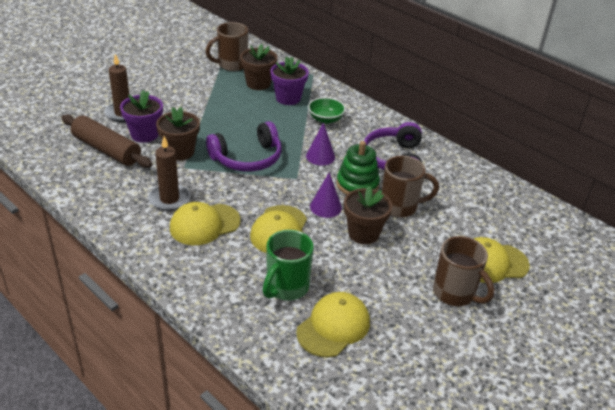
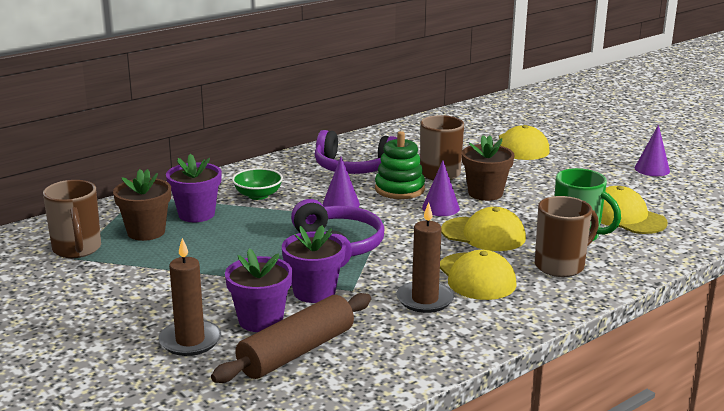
camera: 80 degrees left, 15 degrees down
(180, 152) = (314, 292): brown flower pot -> purple flower pot
(455, 293) = (566, 164): brown mug -> brown mug (561, 266)
(470, 365) = (652, 169): none -> purple cone

